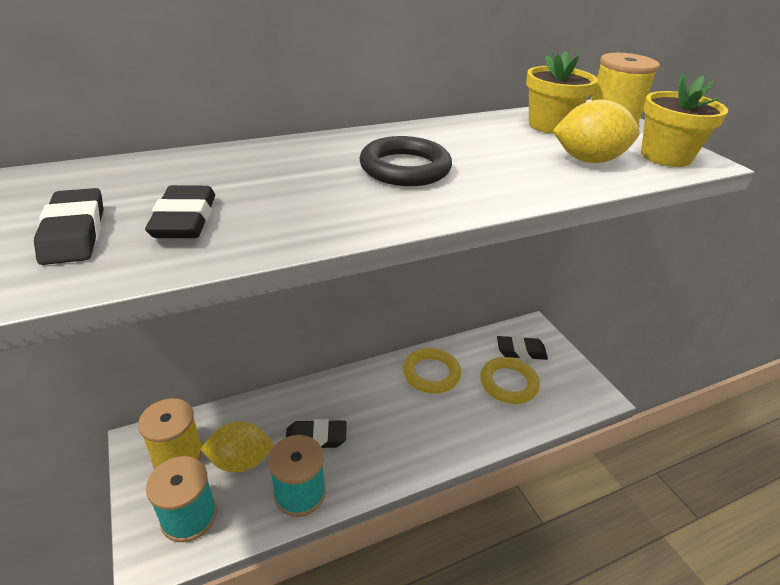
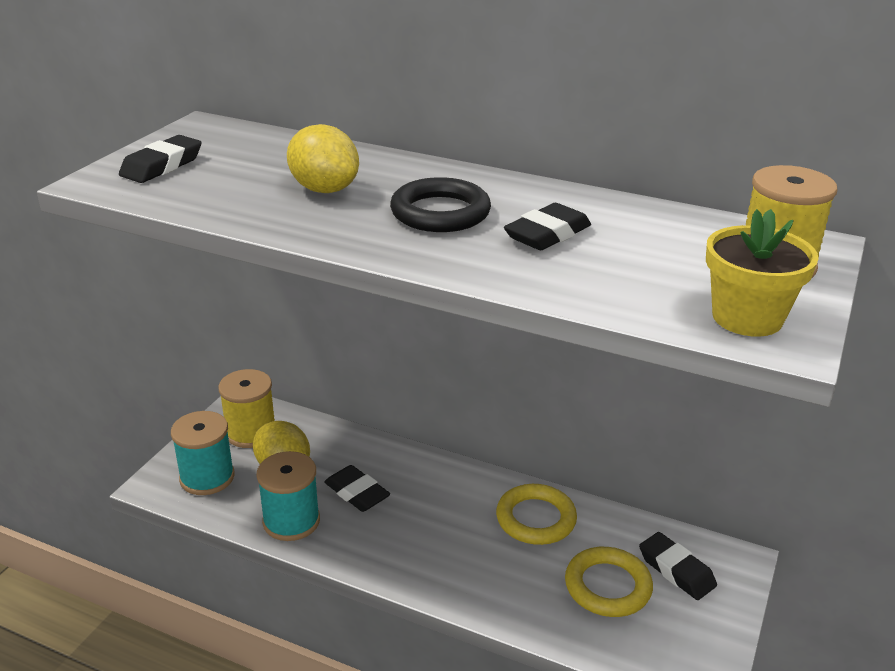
camera: 50 degrees right, 5 degrees down
(185, 220) = (225, 183): black eraser -> black eraser (547, 234)
(550, 125) = (693, 237): yellow flower pot -> none
(588, 160) = (636, 280): yellow lemon -> yellow lemon (324, 189)

